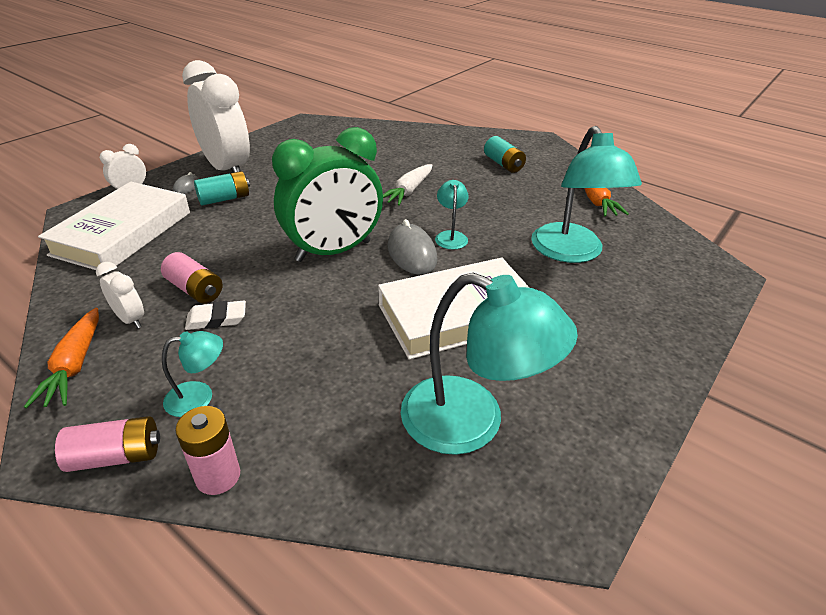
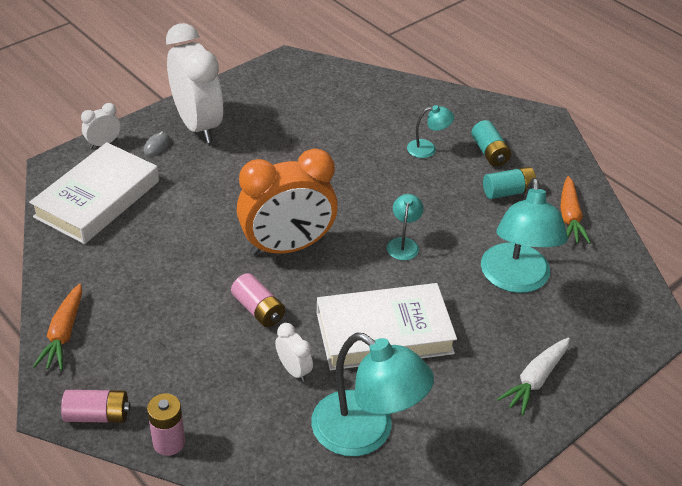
camera: 10 degrees right, 5 degrees up
(130, 319) = (105, 296): white clock -> white clock (294, 370)
(195, 290) = (160, 273): pink battery -> pink battery (258, 309)
(199, 397) = (158, 377): turquoise lamp -> turquoise lamp (428, 148)
(217, 319) = (176, 306): white eraser -> none
(224, 199) = (192, 167): turquoise battery -> turquoise battery (508, 192)
(333, 251) = (287, 247): green clock -> orange clock
(409, 191) = (377, 179): white carrot -> white carrot (535, 380)
(411, 253) = (360, 259): grey mouse -> none

